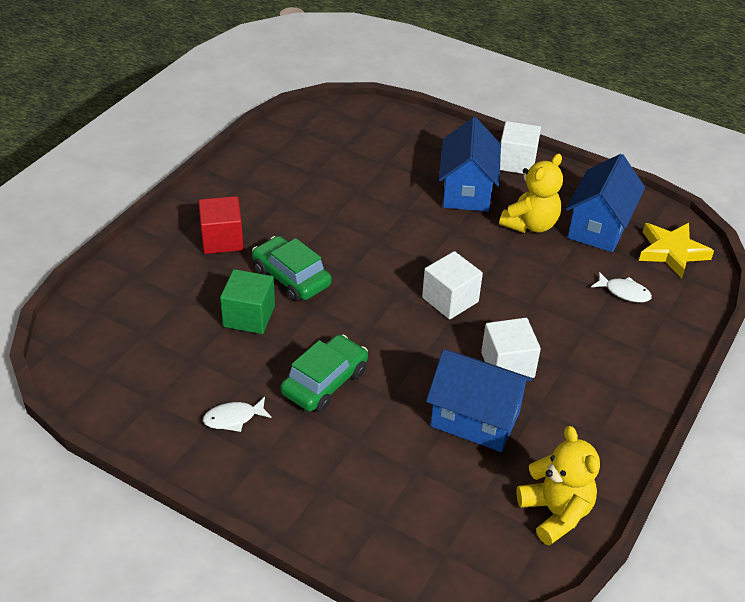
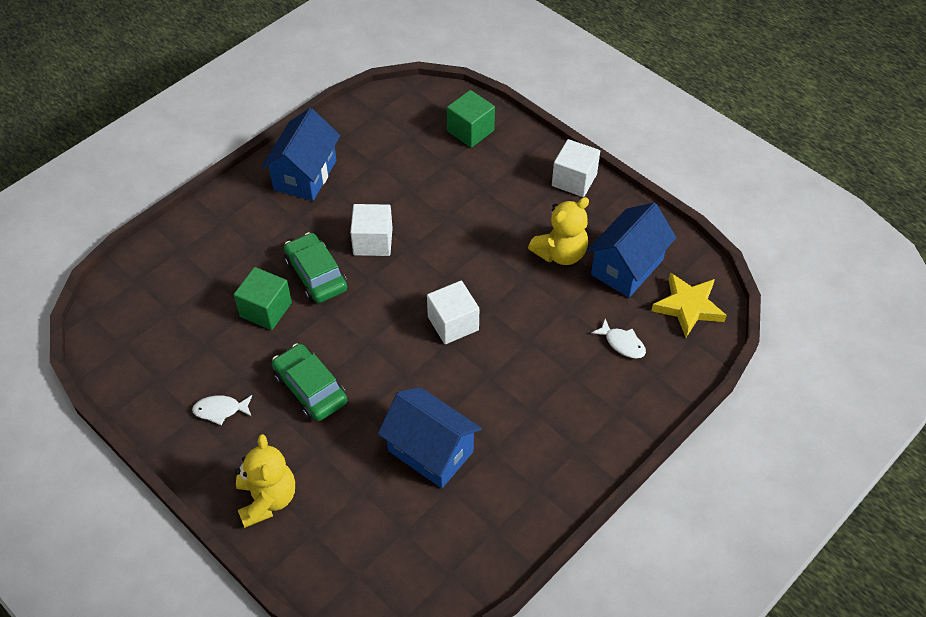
camera: 15 degrees right, 10 degrees up
(222, 240) = (267, 224): red cube -> none
(325, 382) = (310, 389): green car -> green car turned 90 degrees counterclockwise
(399, 134) = (470, 131): none -> green cube
(467, 191) = (513, 205): blue house -> blue house (305, 175)
(507, 365) = (480, 401): white cube -> white cube (373, 241)
(555, 513) = (467, 557): yellow teddy bear -> yellow teddy bear (267, 499)

